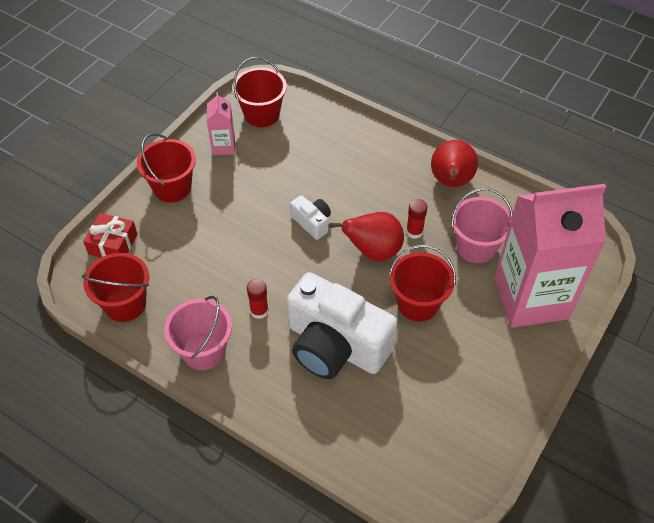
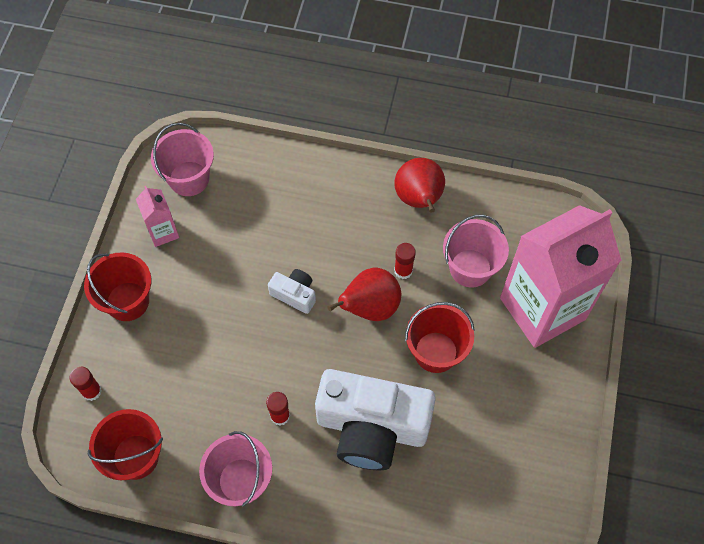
camera: 20 degrees left, 10 degrees up
(113, 244) = (92, 391): red gift -> red glue stick
(262, 114) = (189, 178): red bucket -> pink bucket

